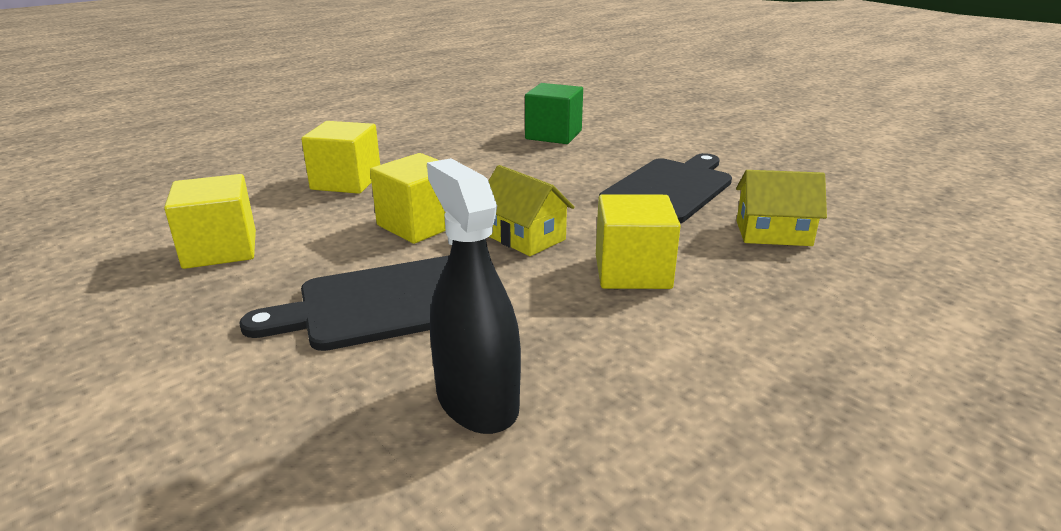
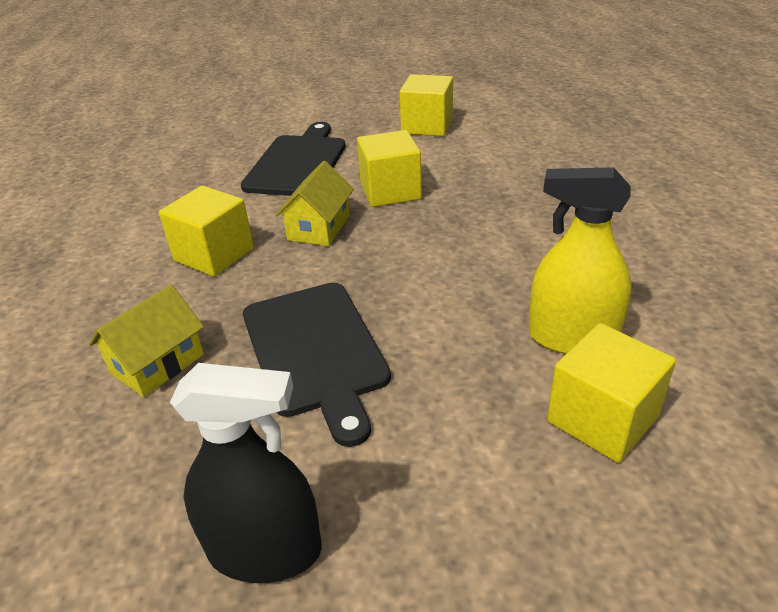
camera: 125 degrees right, 10 degrees up
(346, 182) = (513, 176): yellow cube -> yellow cube (602, 419)
(477, 401) = (186, 169): black spray bottle -> black spray bottle (265, 550)
(524, 237) = (319, 228): yellow house -> yellow house turned 60 degrees counterclockwise
(553, 135) = (572, 338): green cube -> yellow spray bottle

